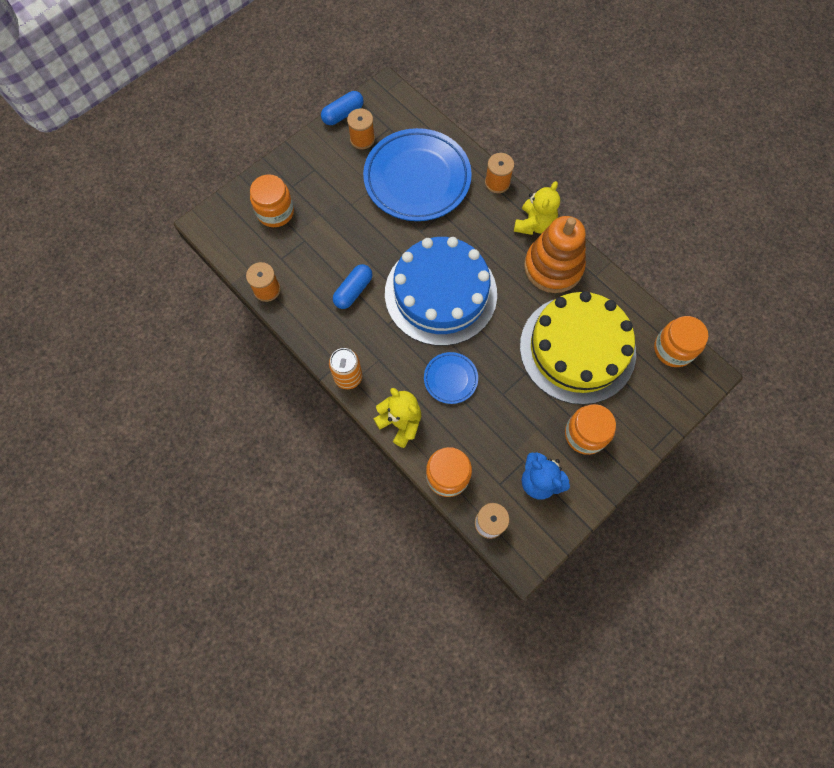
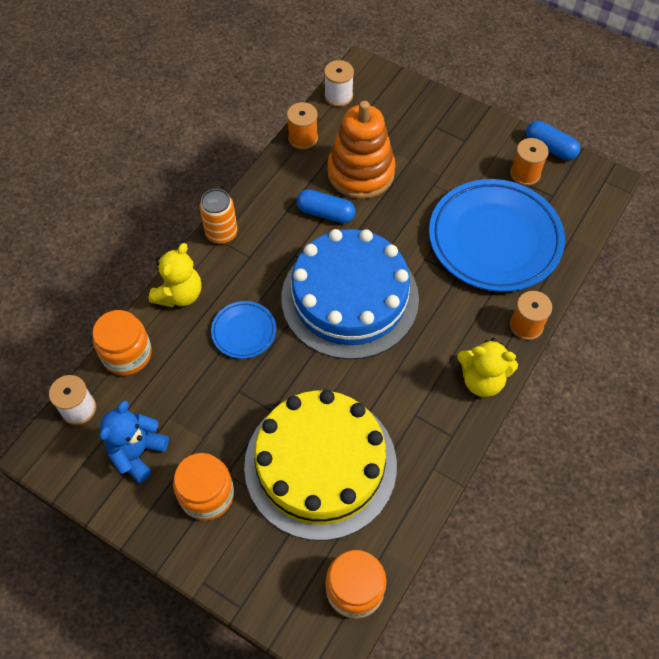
camera: 75 degrees right, 10 degrees down
(230, 250) = (338, 96): none -> white spool
(275, 212) = (397, 121): orange jar -> none
(553, 267) = (428, 414): orange stacking toy -> orange stacking toy (361, 172)

